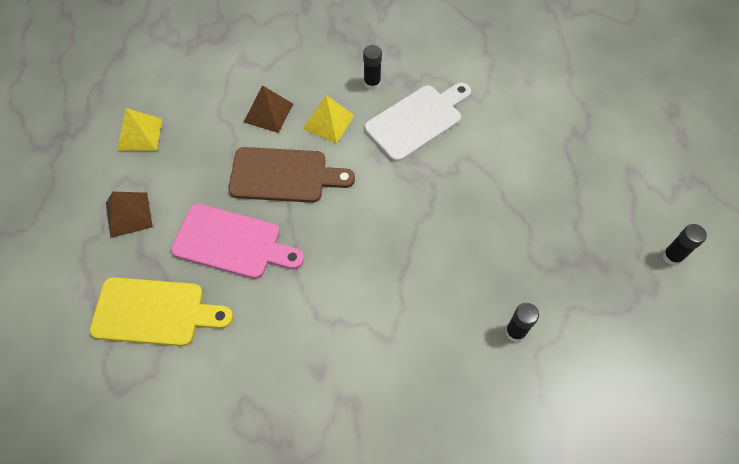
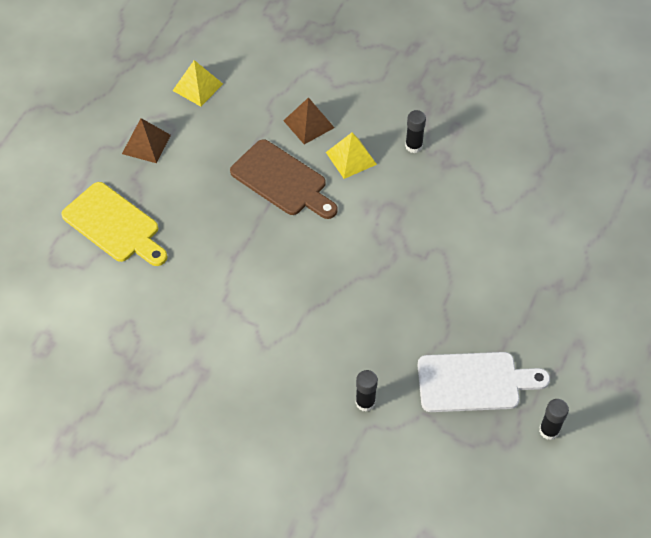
camera: 35 degrees right, 5 degrees down
(232, 243) = (204, 209): pink cutting board -> none
(417, 120) = (426, 198): white cutting board -> white cutting board (474, 382)

